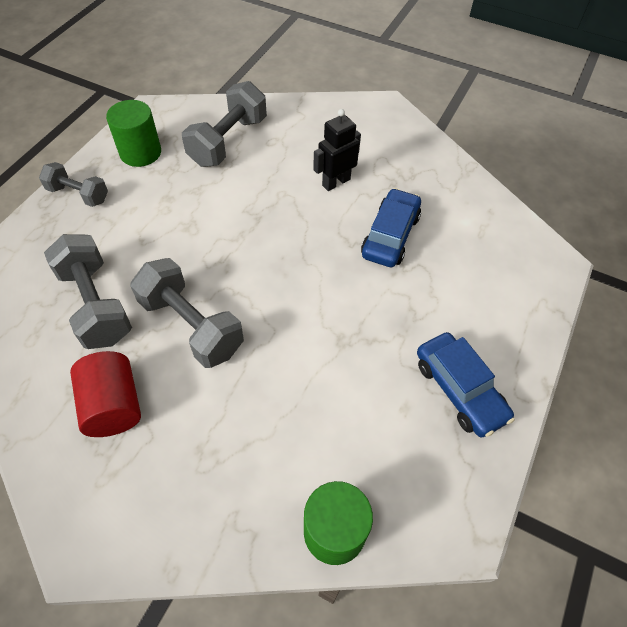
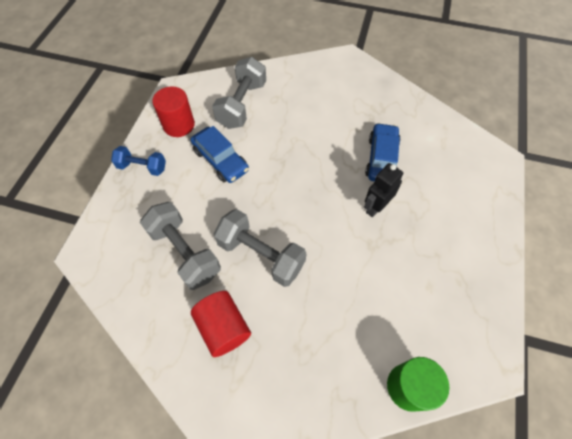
camera: 10 degrees left, 5 degrees up
(78, 194) = (142, 167): grey dumbbell -> blue dumbbell
(140, 152) = (179, 125): green cylinder -> red cylinder
(336, 182) = (330, 124): black robot -> black robot (375, 207)
(459, 390) = (462, 265): blue car -> blue car (220, 160)

